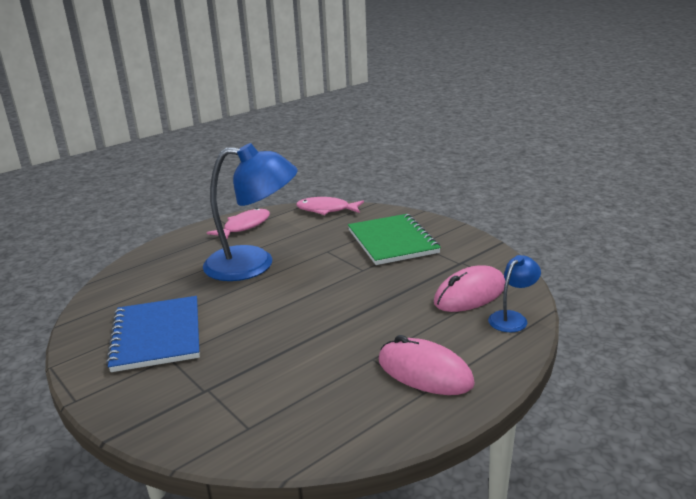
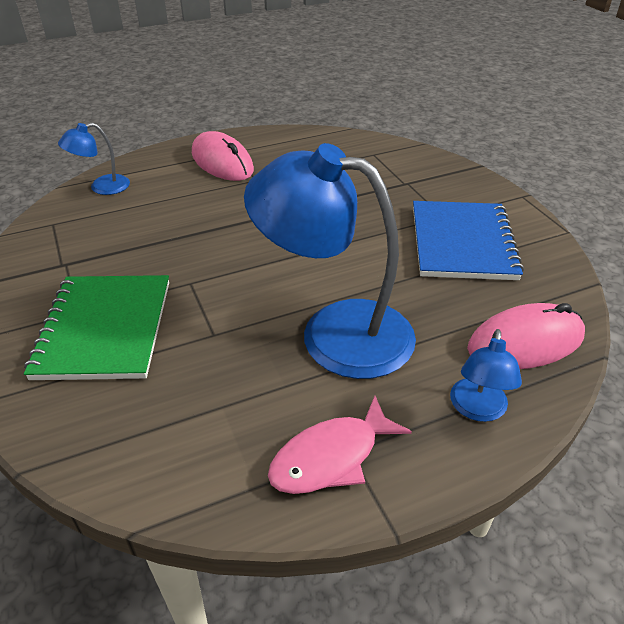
camera: 165 degrees left, 15 degrees up
(171, 251) = (477, 409): none -> blue lamp
(326, 210) = (138, 473): pink fish -> none
(470, 294) = (107, 218): pink mouse -> pink mouse (525, 342)

